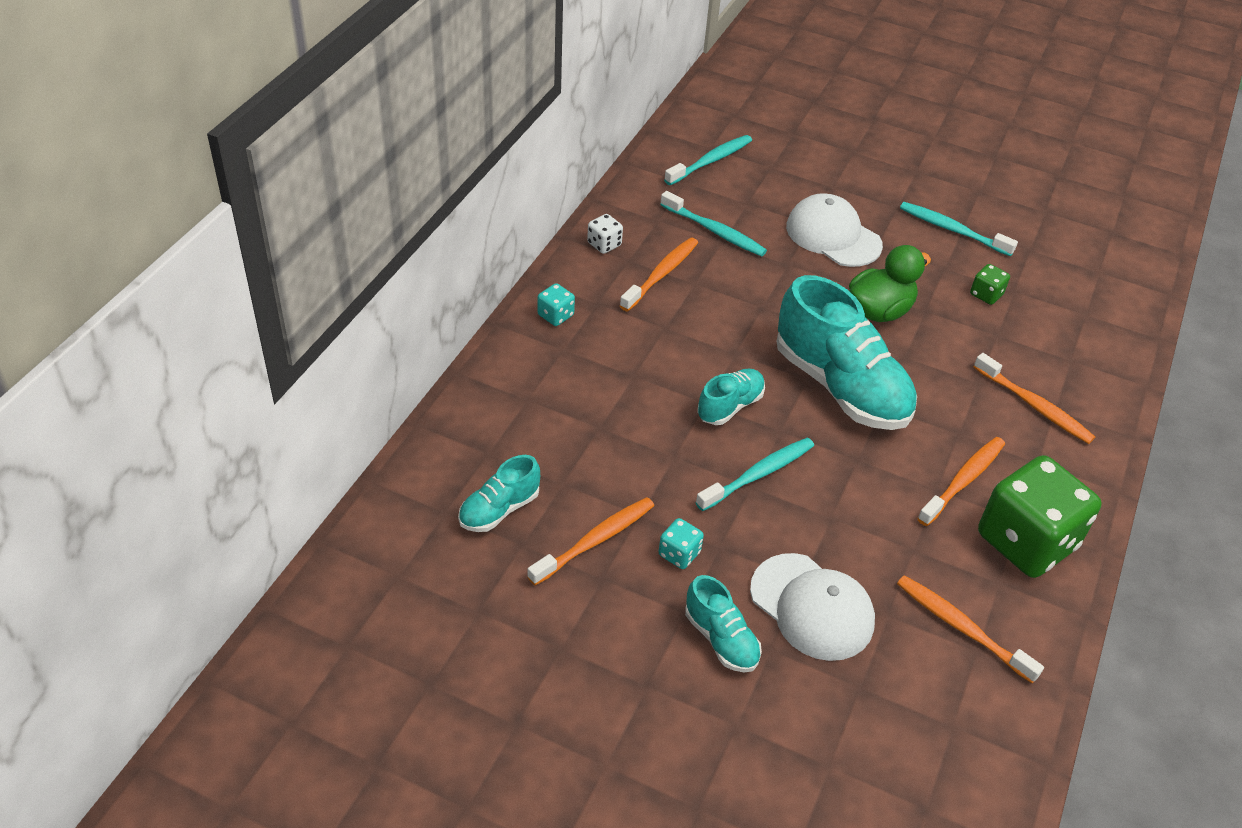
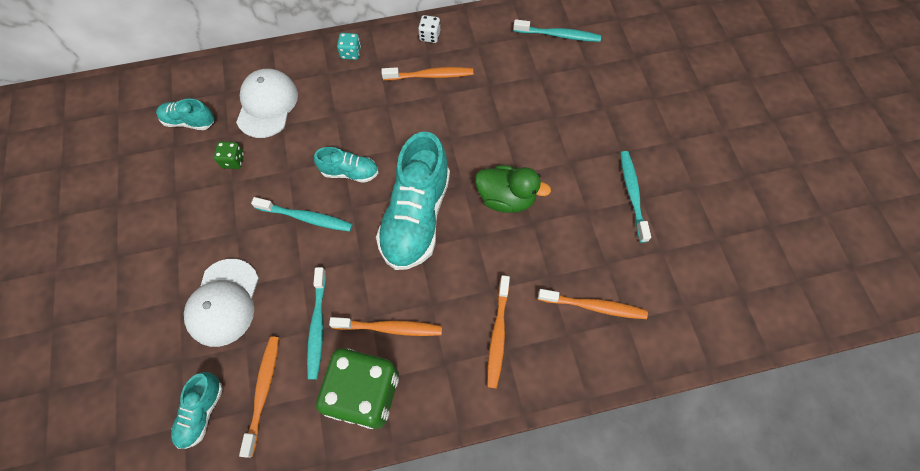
camera: 55 degrees right, 20 degrees up
(595, 541) = (198, 174): orange toothbrush -> orange toothbrush (594, 306)
(679, 554) = (217, 216): turquoise dice -> none
(714, 231) = (495, 76): turquoise toothbrush -> turquoise toothbrush (317, 326)
(721, 639) = (170, 271): turquoise shoe -> turquoise shoe (202, 412)
(833, 236) = (554, 134): white cap -> white cap (267, 105)
(986, 294) = (584, 249): green dice -> green dice (233, 161)

